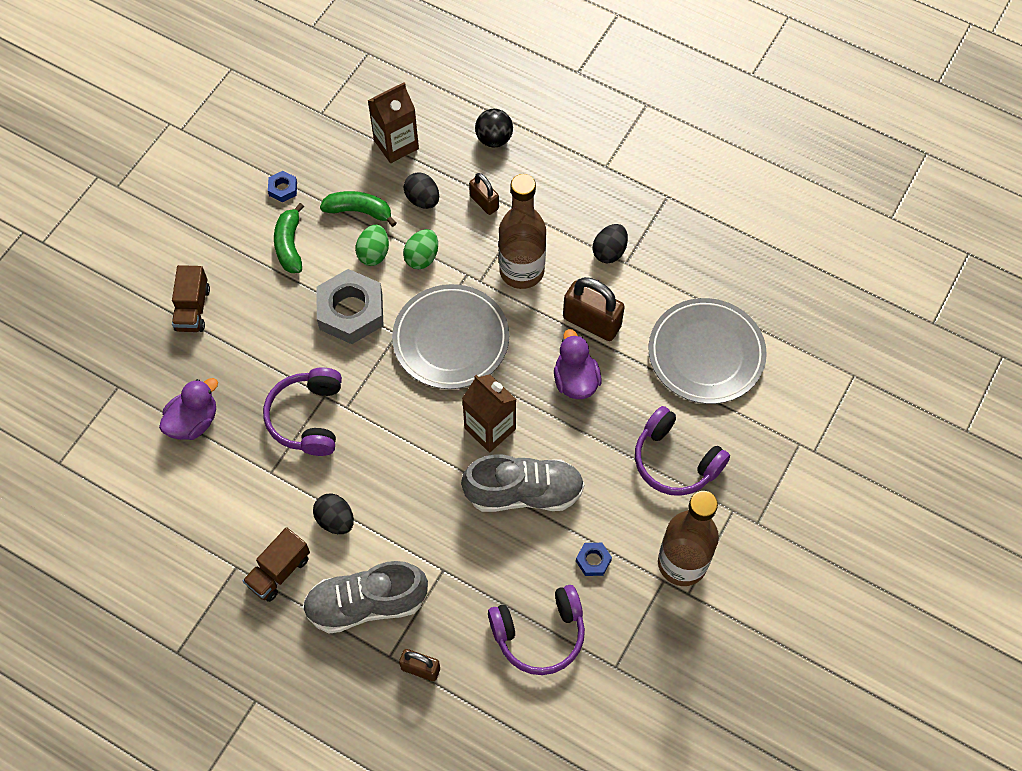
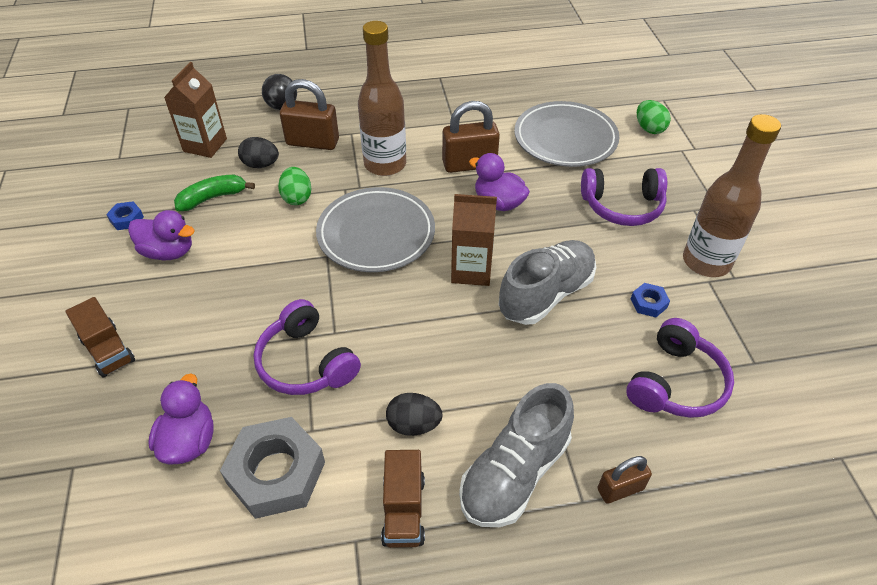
camera: 40 degrees left, 15 degrees down
(289, 245) = (168, 252): green banana -> purple duck
(351, 311) = (270, 264): grey nut -> grey nut (276, 473)
(374, 253) = (253, 217): green egg -> green egg (649, 129)
(484, 202) = (312, 142): brown padlock -> brown padlock, size x1.69
(609, 252) = (435, 122): black egg -> none

